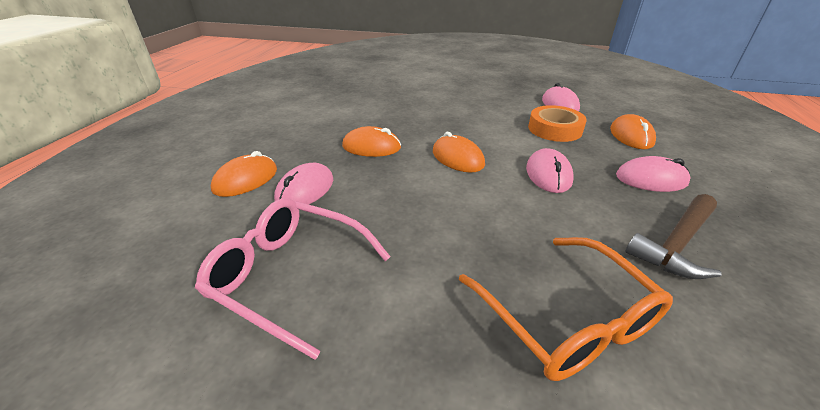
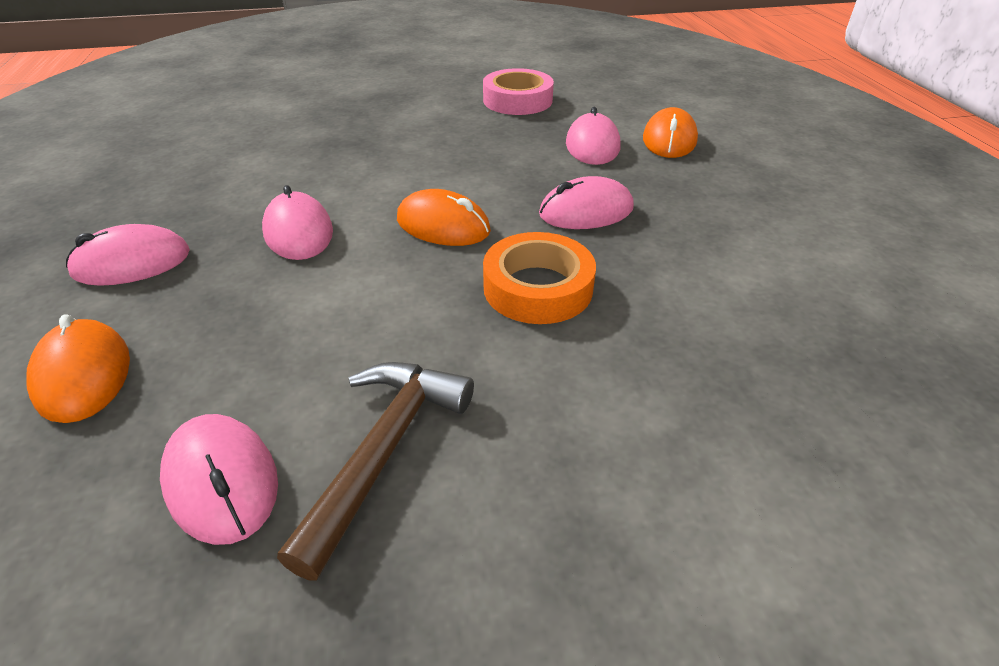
camera: 155 degrees right, 5 degrees up
(291, 276) = (517, 100): pink glasses -> pink tape
(371, 147) = (586, 211): orange mouse -> pink mouse
(554, 129) = (265, 347): orange tape -> orange tape (538, 288)
(565, 318) = (304, 122): orange glasses -> none
(676, 244) = (170, 185): brown hammer -> brown hammer (384, 451)

